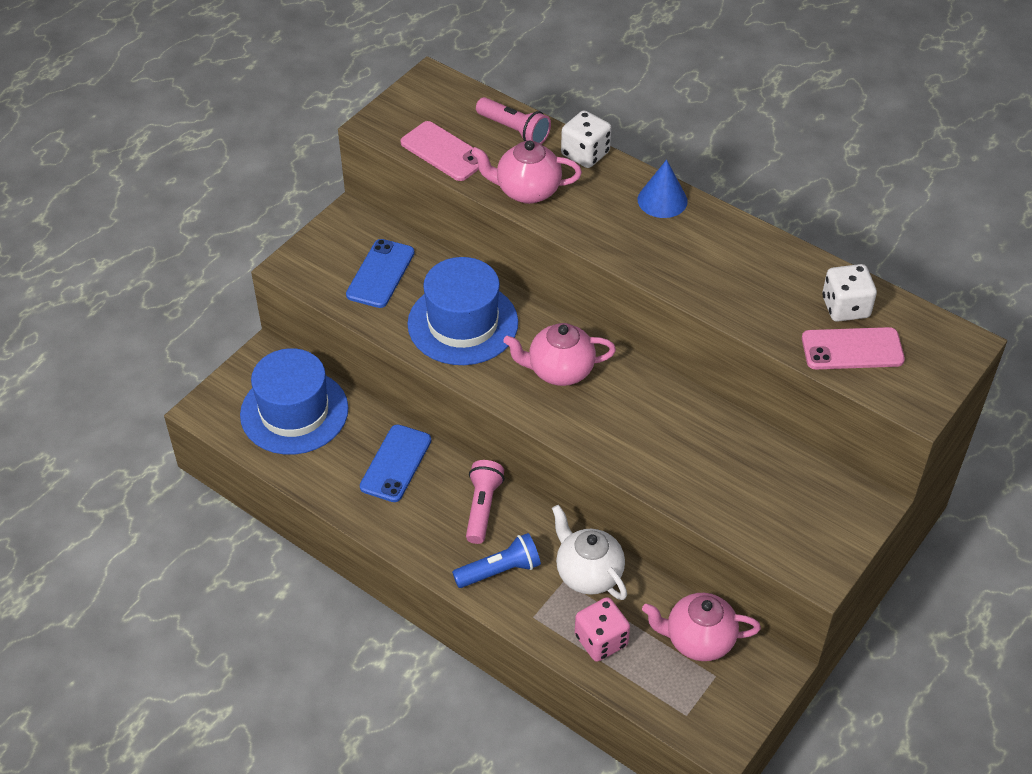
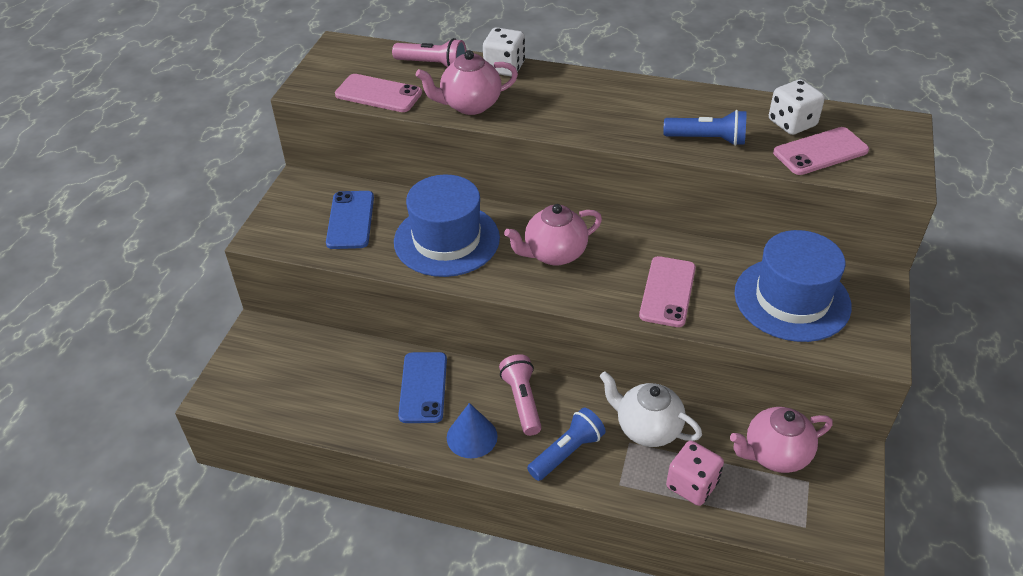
camera: 20 degrees left, 5 degrees down
(294, 412) = (305, 371): blue hat -> blue hat (792, 299)
(649, 445) = (668, 292): none -> pink phone
(662, 200) = (590, 84): blue cone -> blue cone (472, 436)
(744, 301) = (707, 139): none -> blue flashlight

